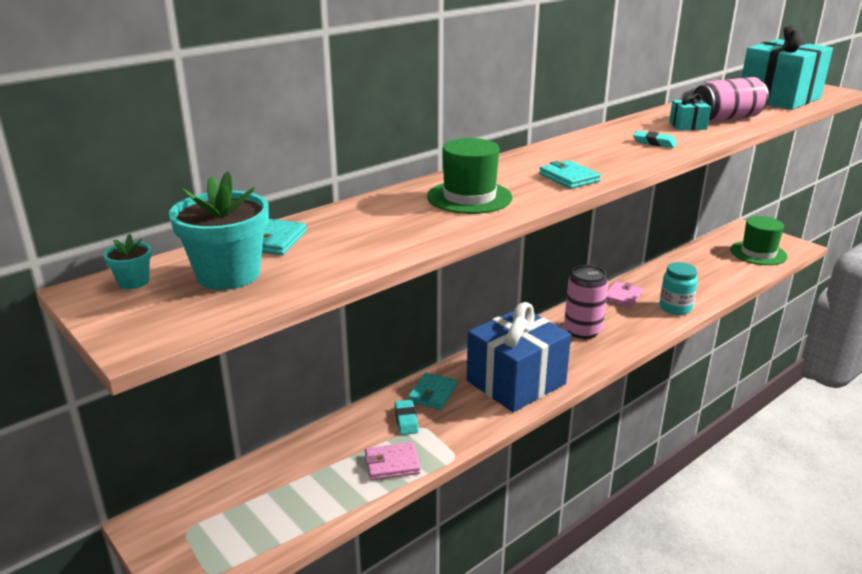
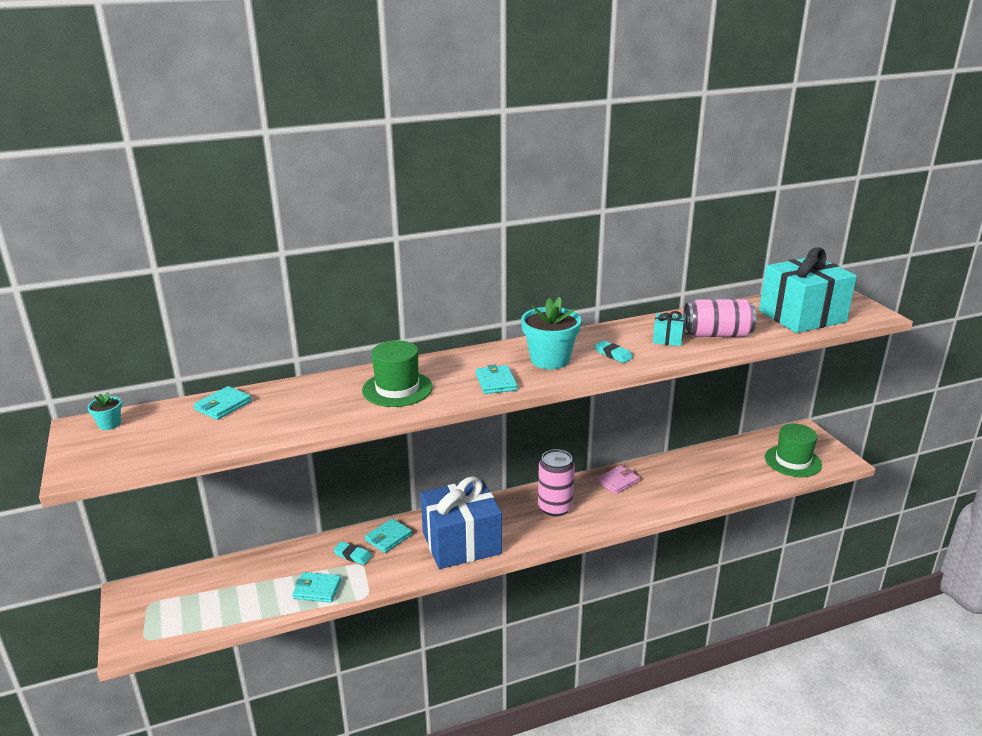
camera: 20 degrees right, 0 degrees up
(228, 275) = (169, 430): turquoise flower pot -> turquoise flower pot (550, 360)
(392, 464) = (317, 589): pink wallet -> turquoise wallet
(406, 420) = (353, 555): turquoise eraser -> turquoise eraser turned 75 degrees counterclockwise
(675, 308) = (658, 503): turquoise jar -> none

